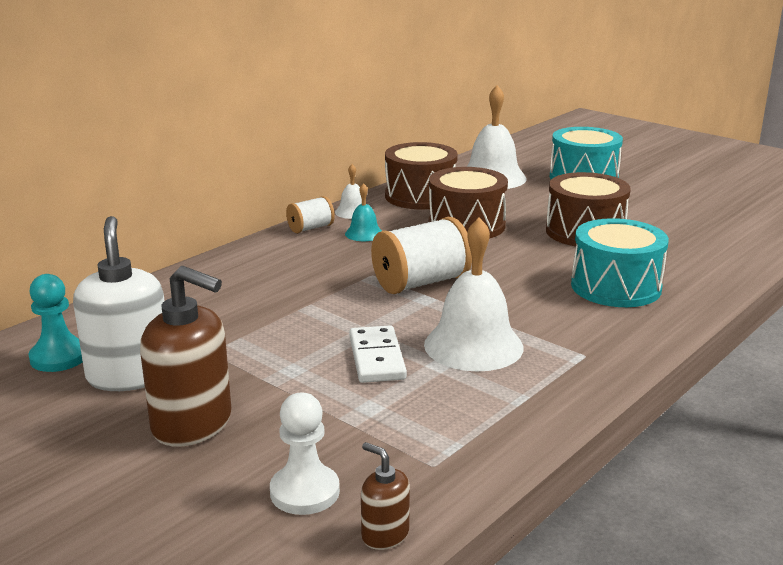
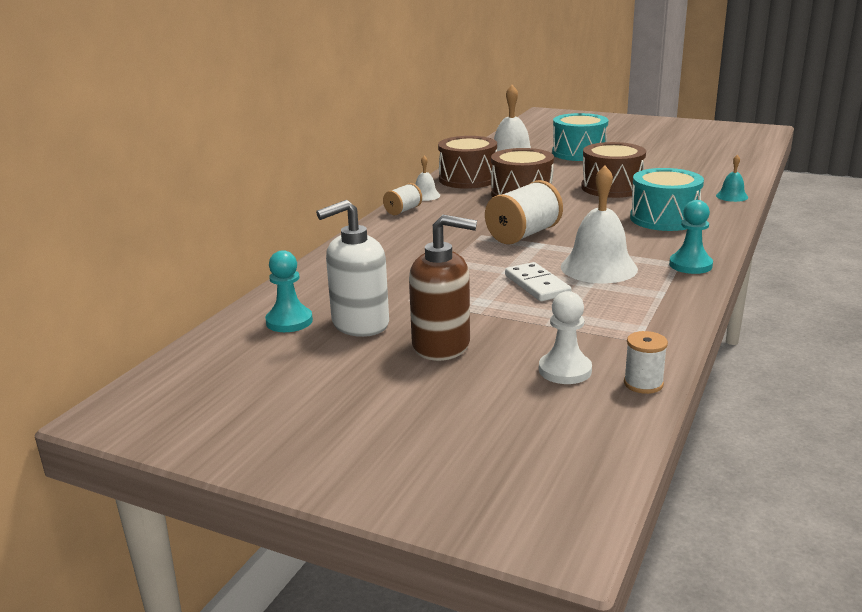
camera: 15 degrees left, 0 degrees up
(129, 375) = (359, 324): white soap dispenser -> white soap dispenser turned 90 degrees counterclockwise
(364, 233) = (448, 209): turquoise bell -> turquoise bell (732, 196)
(385, 534) = (643, 384): brown soap dispenser -> white spool
(594, 362) = (690, 265): none -> turquoise pawn

